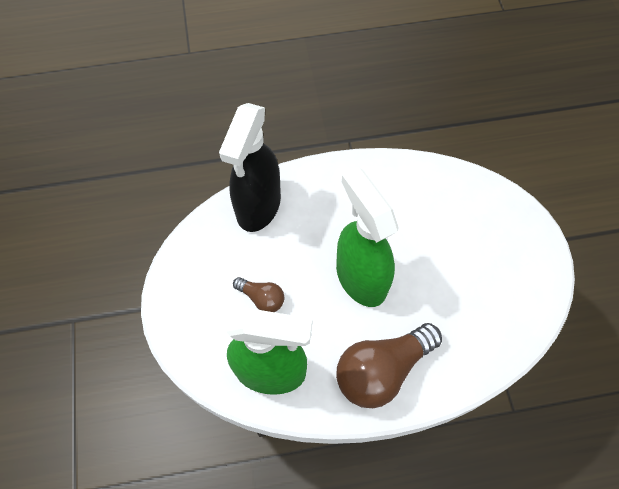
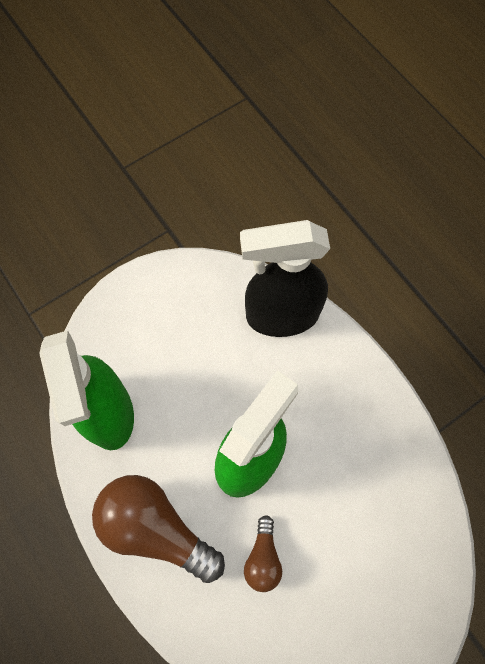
camera: 65 degrees right, 5 degrees up
(262, 298) = (181, 368): brown light bulb -> brown light bulb (263, 558)

